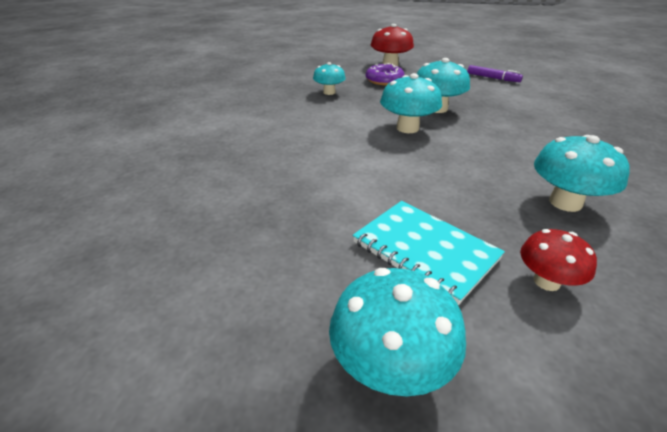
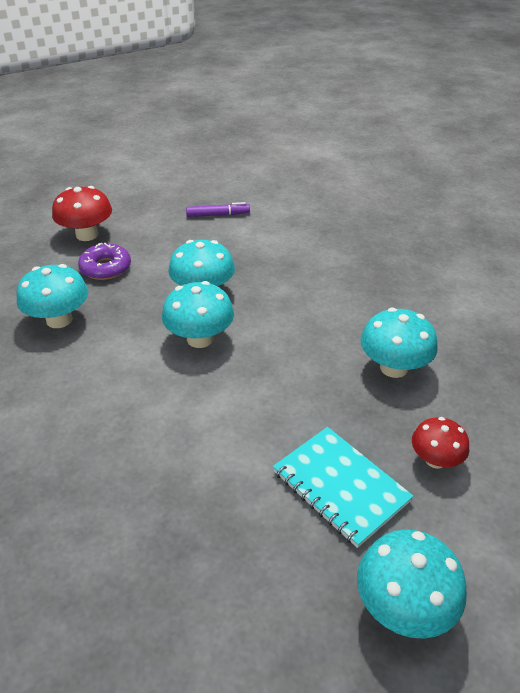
camera: 40 degrees left, 5 degrees up
(329, 92) = (59, 320): turquoise mushroom -> turquoise mushroom, size x1.54
(425, 250) = (340, 486): turquoise notebook -> turquoise notebook turned 45 degrees clockwise

